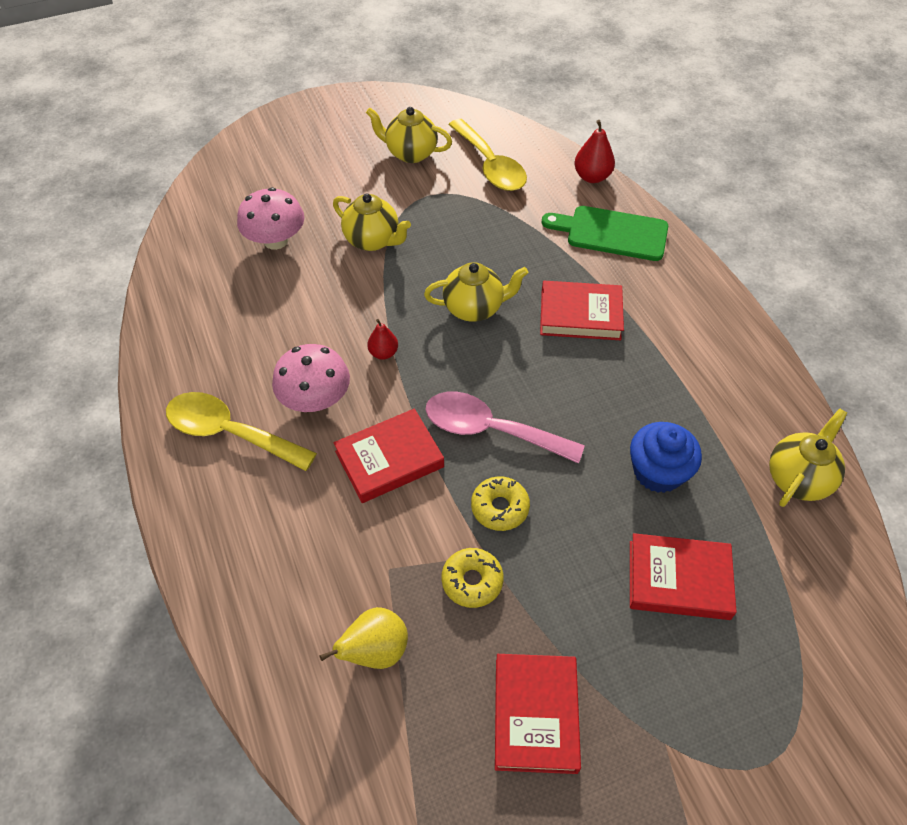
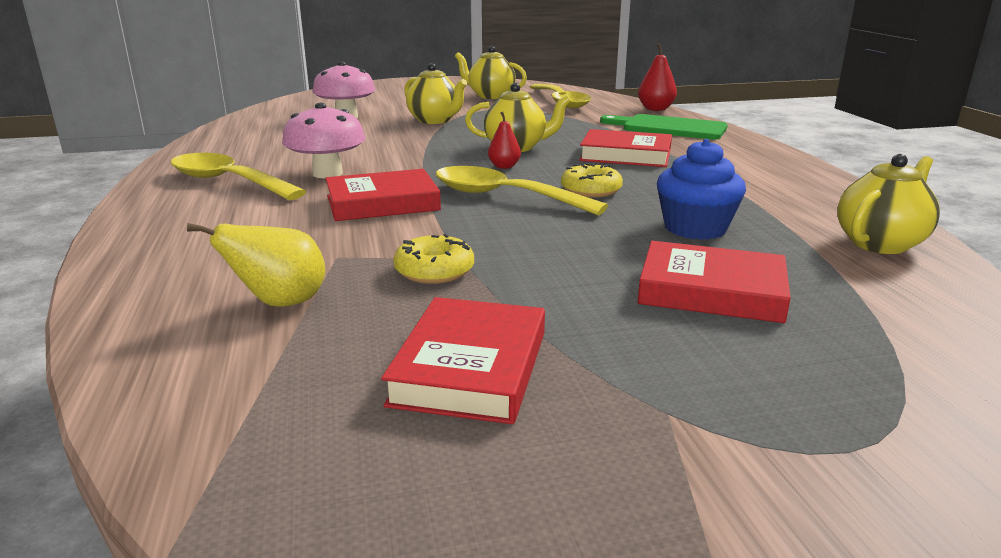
camera: 10 degrees right, 30 degrees down
(383, 353) = (412, 159): red pear -> red pear (504, 166)
(491, 430) = (504, 197): pink spoon -> yellow spoon
(499, 508) = (493, 234): yellow donut -> yellow donut (591, 190)

